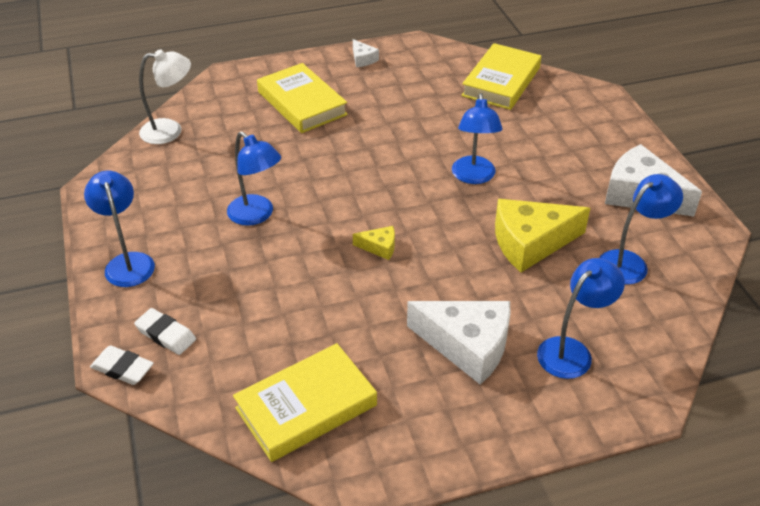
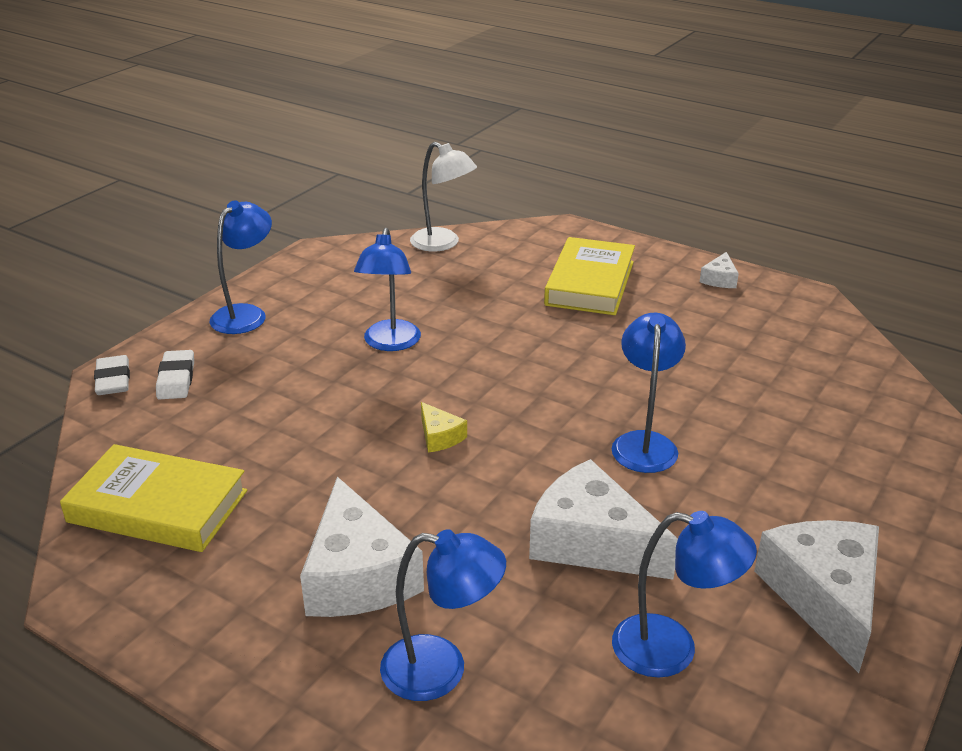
camera: 50 degrees right, 10 degrees down
(473, 177) = (644, 443): blue lamp -> blue lamp turned 135 degrees clockwise
(501, 82) = (847, 380): yellow book -> none
(530, 243) = (591, 542): yellow cheese -> white cheese

